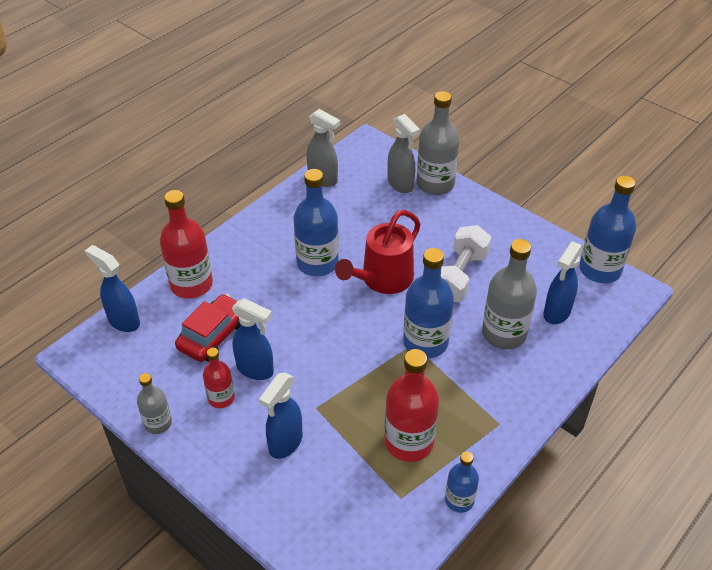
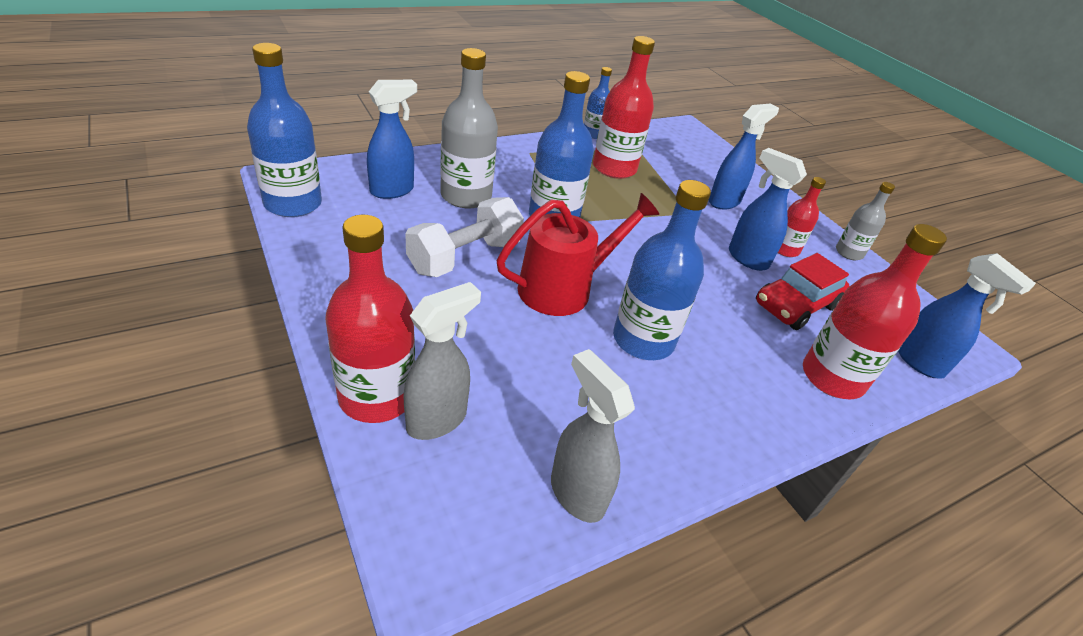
camera: 165 degrees left, 5 degrees down
(400, 184) = (437, 420): grey spray bottle -> grey spray bottle turned 60 degrees clockwise
(435, 184) = (376, 396): grey bottle -> red bottle

